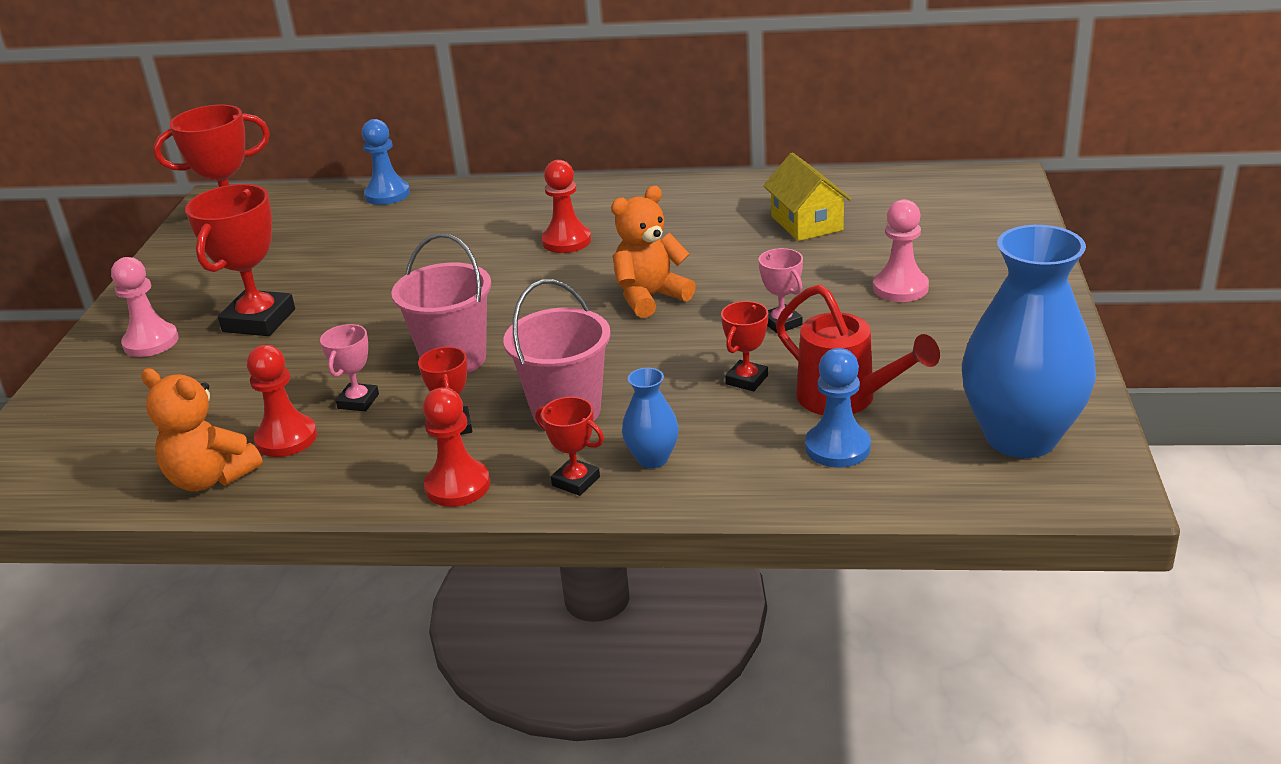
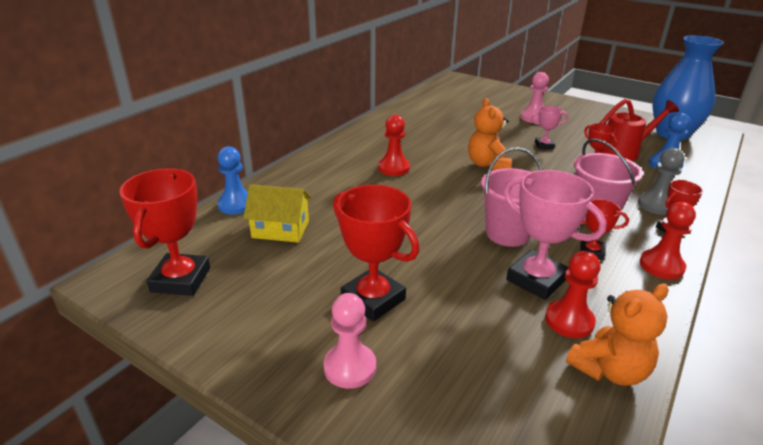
camera: 65 degrees left, 0 degrees up
(358, 401) = (536, 279): pink trophy -> pink trophy, size x1.91
(652, 458) = (656, 205): blue vase -> grey pawn
(806, 223) = (450, 116): yellow house -> yellow house (280, 229)

